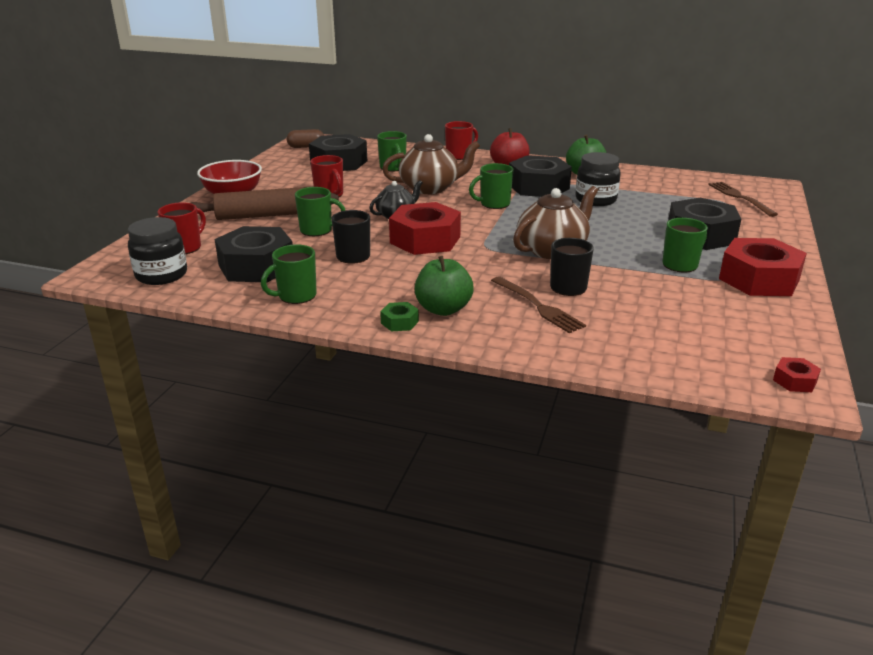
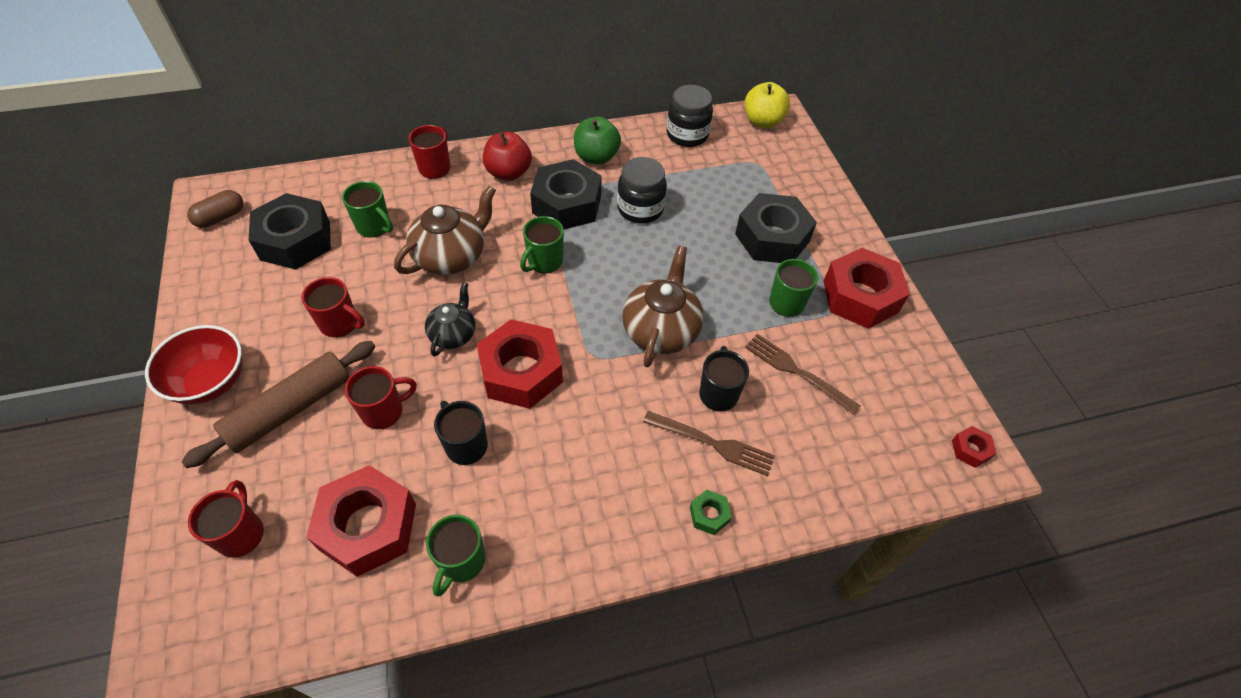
camera: 35 degrees left, 25 degrees up
(161, 275) = (260, 611): black jar -> black jar (687, 135)
(256, 266) = (368, 526): black nut -> red nut
(317, 230) = (384, 411): green mug -> red mug
(399, 322) = (605, 548): green nut -> green nut (709, 515)
(443, 309) = (631, 499): green apple -> none
(739, 197) = (764, 149): brown fork -> brown fork (796, 371)
(752, 186) = (762, 121): none -> yellow apple

